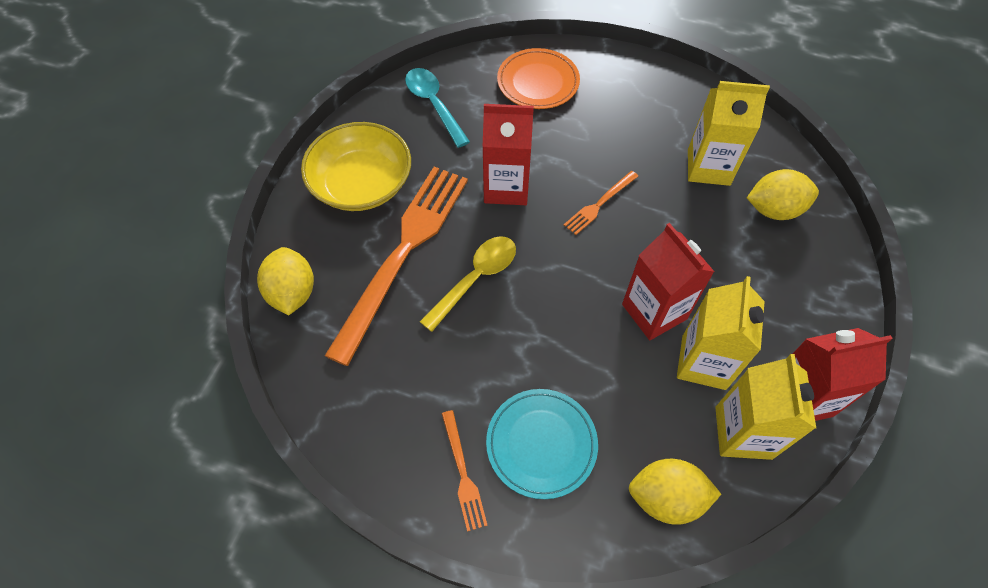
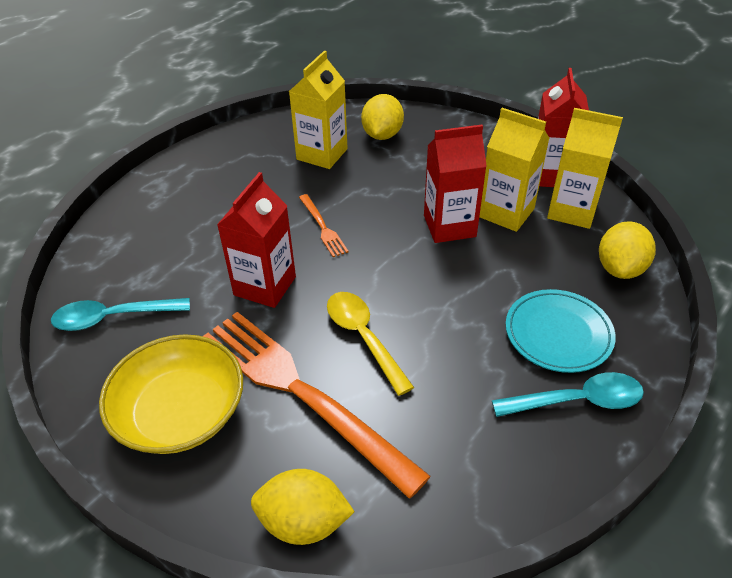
camera: 70 degrees left, 15 degrees down
(463, 473) = (577, 401): orange fork -> turquoise spoon
(538, 82) = (148, 228): orange plate -> none

